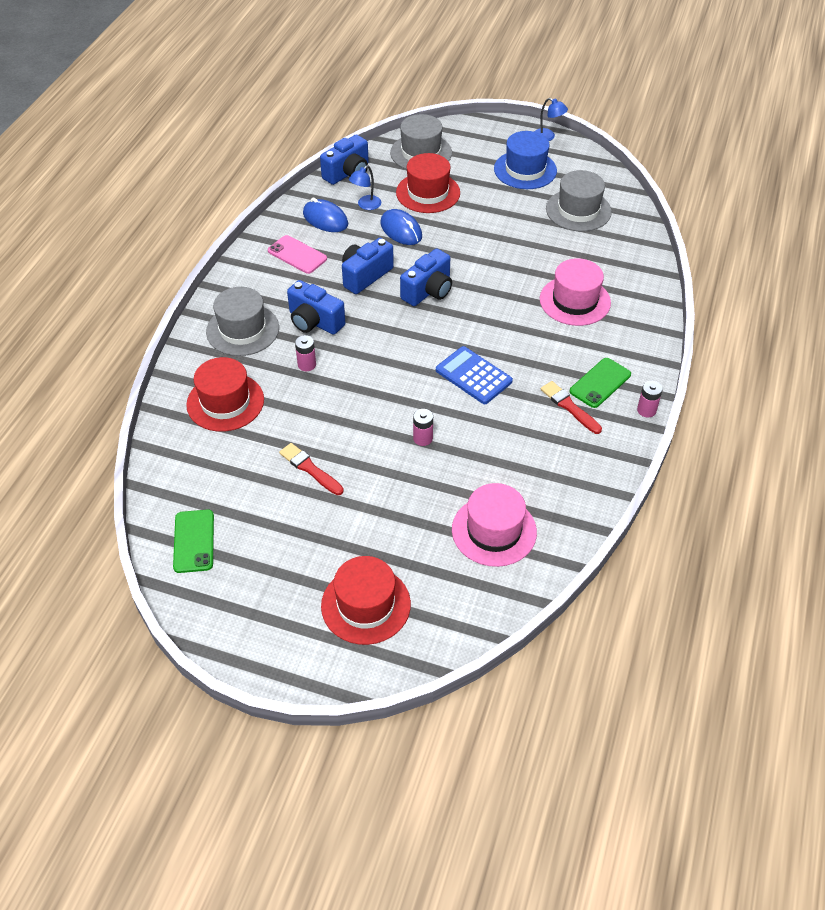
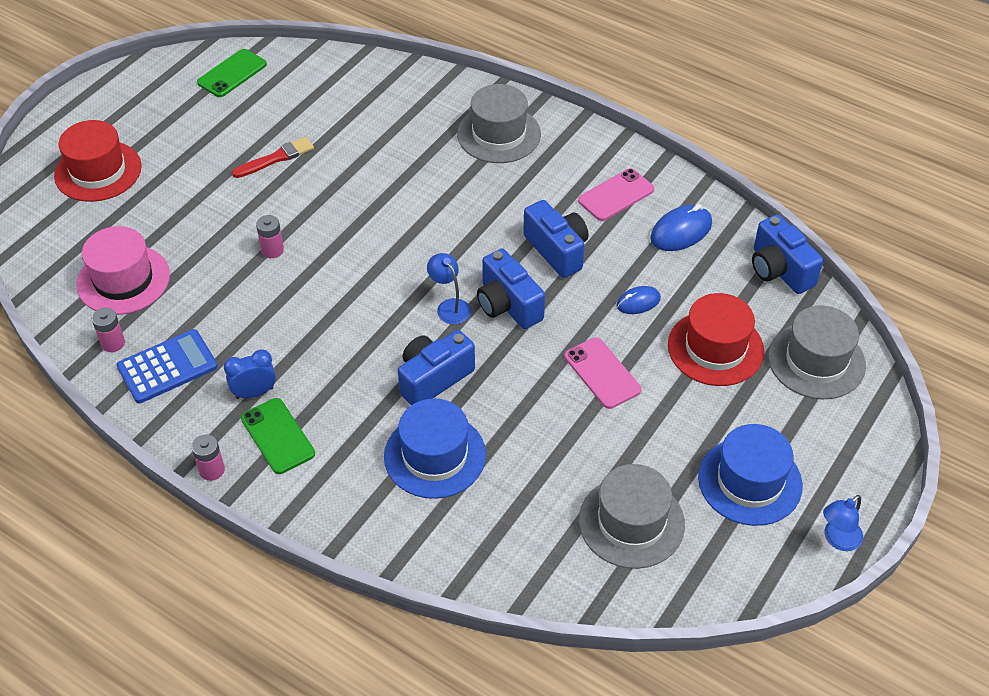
camera: 105 degrees right, 0 degrees up
(194, 541) = (232, 73): green phone -> green phone turned 60 degrees counterclockwise
(225, 402) = (395, 110): red hat -> none
(307, 365) = (423, 177): pink battery -> pink battery (113, 343)
(314, 322) = (490, 193): blue camera -> blue camera (433, 378)
(366, 205) = (701, 276): blue lamp -> blue lamp (449, 306)
(401, 230) = (638, 302): blue mouse -> blue mouse, size x0.63
(470, 237) = (602, 373): none -> pink phone
(473, 376) = (344, 315): blue calculator -> blue calculator (167, 367)
(569, 407) = (254, 393): red brush -> blue clock
(575, 301) = (435, 455): pink hat -> blue hat

